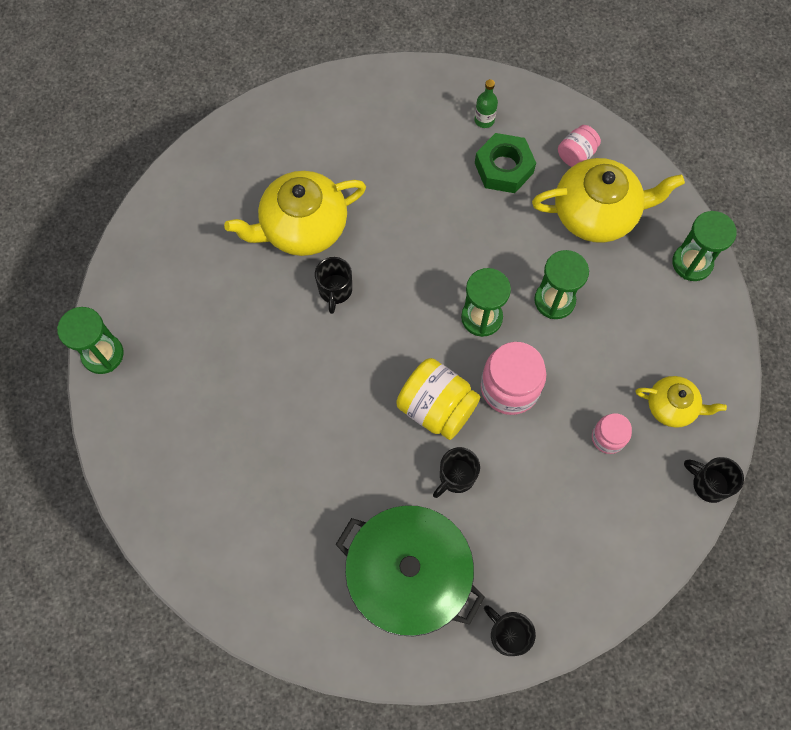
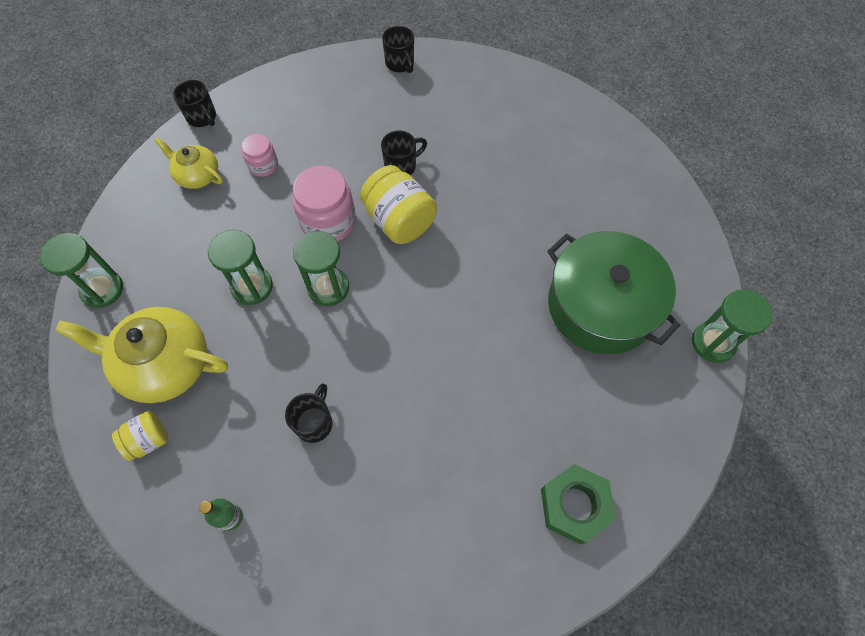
camera: 165 degrees left, 5 degrees down
(302, 227) = (483, 430): yellow teapot -> none
(335, 291) = (464, 350): black mug -> black mug (314, 422)
(408, 576) = (462, 111): green pot -> green pot (601, 305)
(503, 168) = (236, 445): green nut -> green nut (575, 505)
(576, 154) = (148, 440): pink jar -> yellow jar

